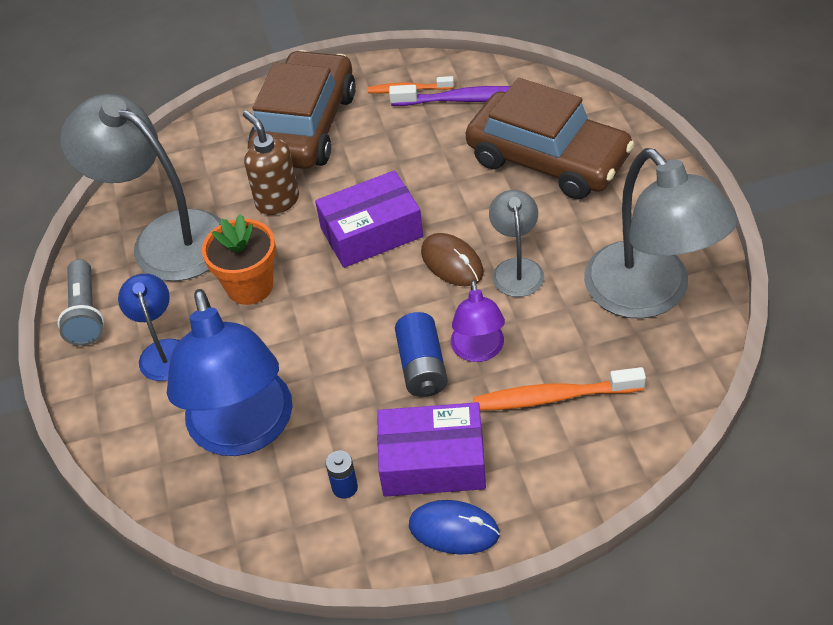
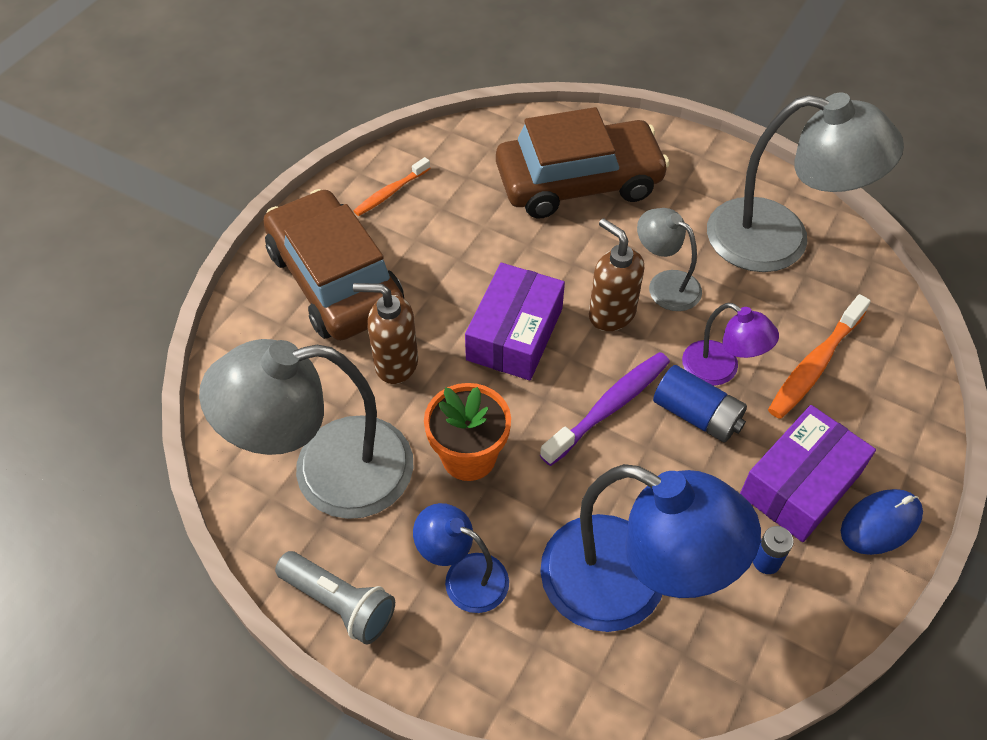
camera: 50 degrees left, 5 degrees up
(452, 262) = (611, 314): brown mouse -> brown soap dispenser
(464, 100) = (450, 173): purple toothbrush -> purple toothbrush (609, 407)

